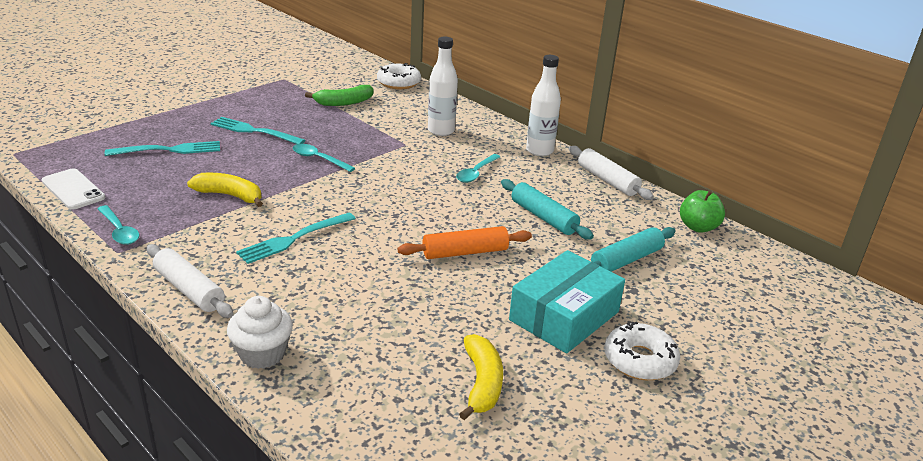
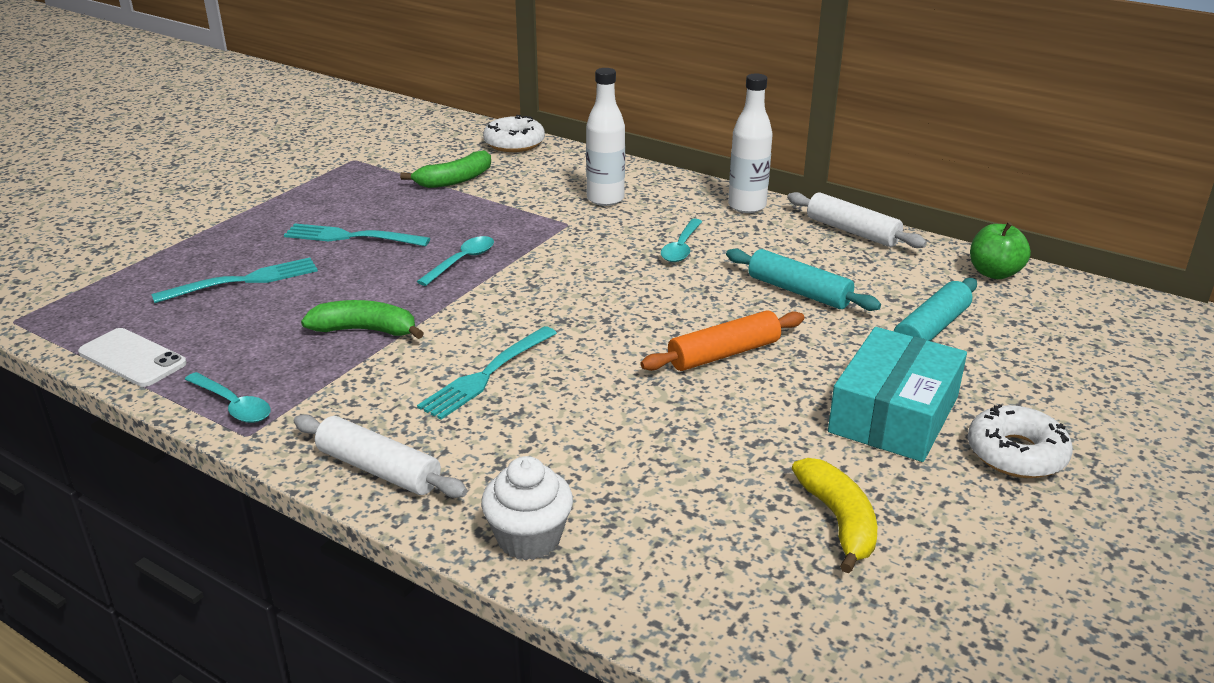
camera: 10 degrees left, 0 degrees up
(230, 195) = (365, 330): yellow banana -> green banana
(319, 159) = (462, 261): turquoise spoon -> turquoise spoon turned 105 degrees clockwise

